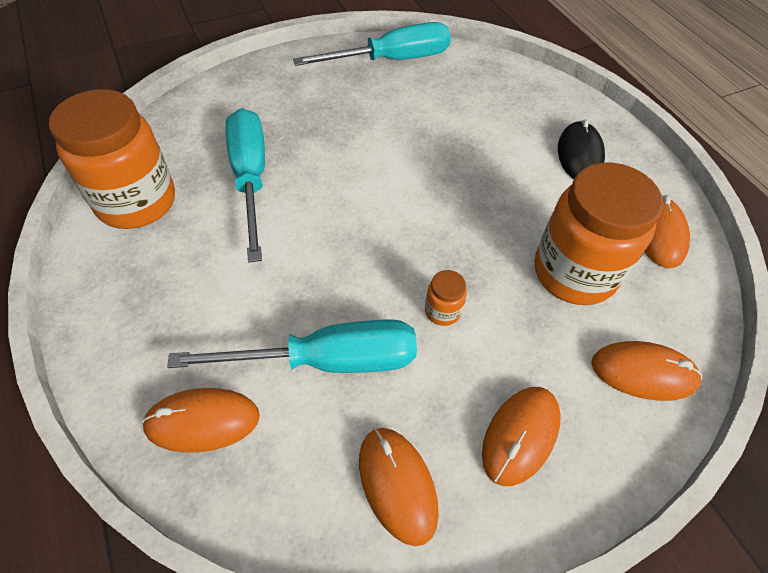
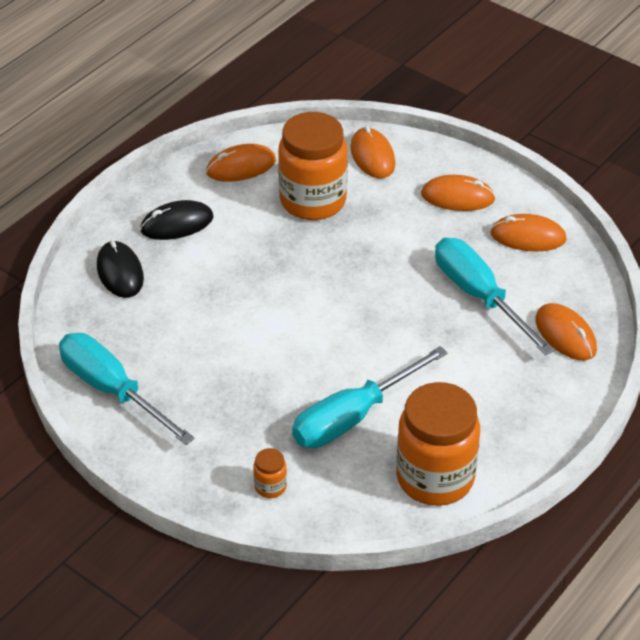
camera: 115 degrees left, 10 degrees down
(397, 485) = (528, 237): orange mouse -> orange mouse turned 60 degrees clockwise
(442, 311) = (397, 255): orange jar -> orange jar (270, 486)
(527, 101) = (120, 272): none -> black mouse

